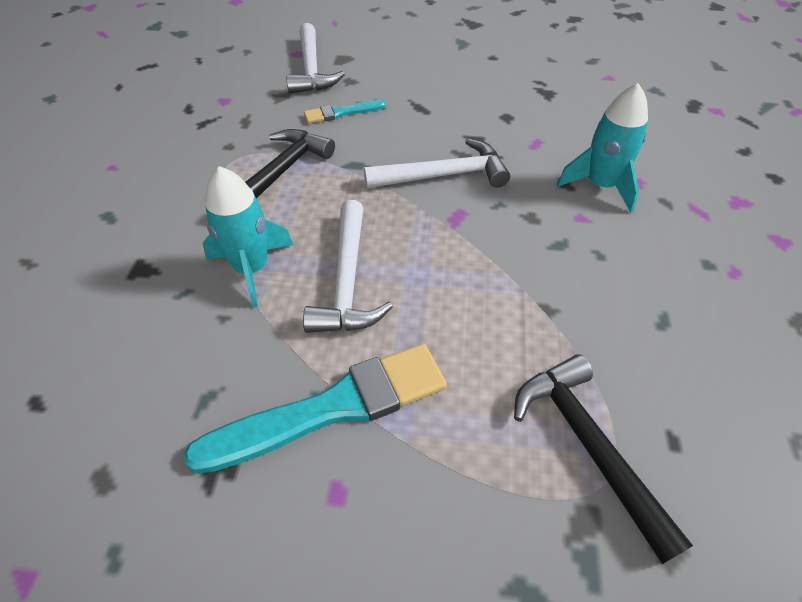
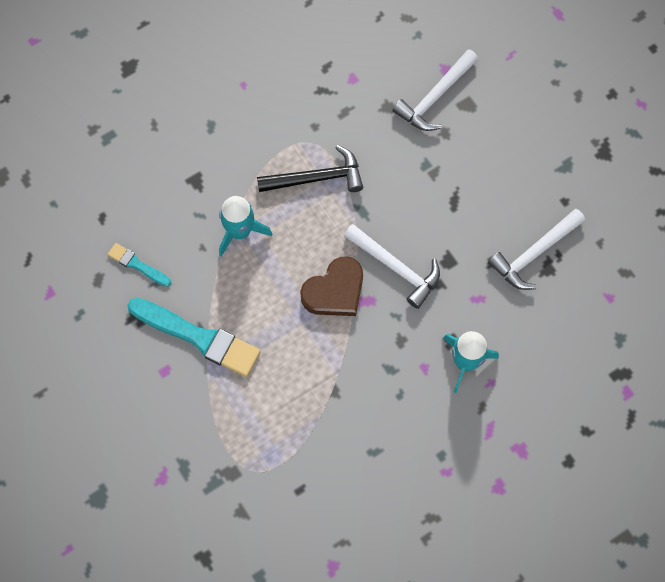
camera: 50 degrees right, 20 degrees up
(341, 113) = (404, 159): turquoise brush -> turquoise brush (137, 265)
(347, 280) = (271, 283): white hammer -> white hammer (534, 253)
(418, 233) = (335, 291): none -> brown heart
(588, 446) = (267, 455): black hammer -> none

